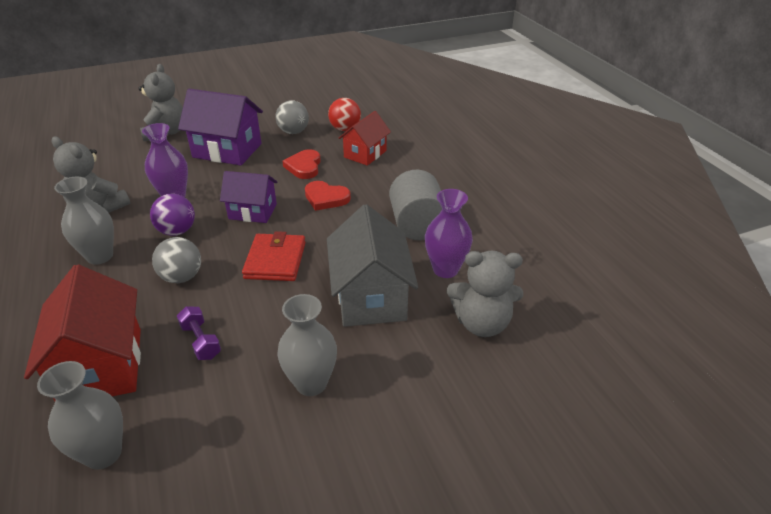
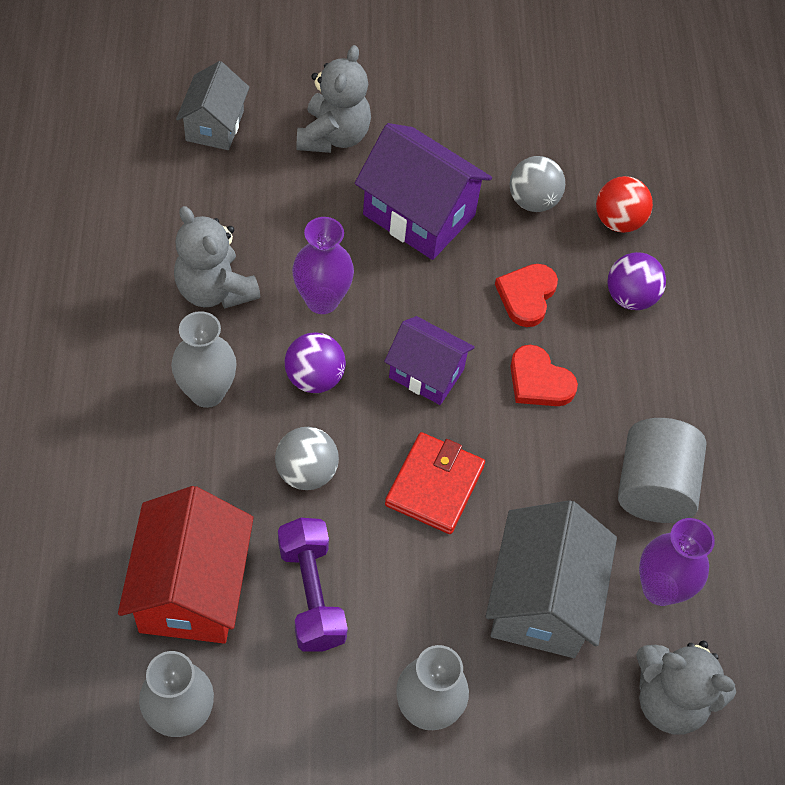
camera: 15 degrees right, 20 degrees up
(89, 143) = (215, 126): none -> grey house
(201, 341) = (311, 594): purple dumbbell -> purple dumbbell, size x1.62
(365, 154) = (630, 297): red house -> purple ball

